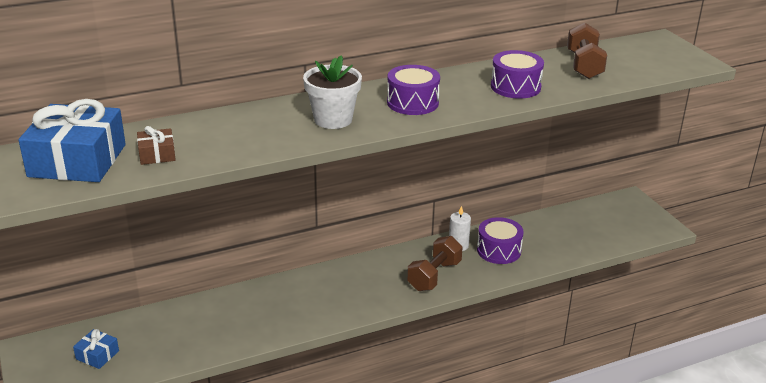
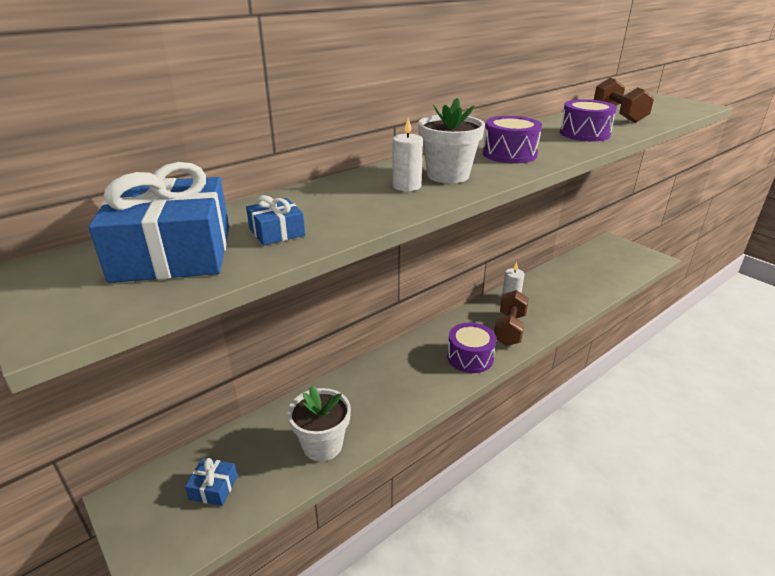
camera: 15 degrees left, 0 degrees up
(157, 154) = (277, 232): brown gift -> blue gift
(198, 342) = (322, 445): none -> white flower pot
(288, 126) = (406, 186): none -> white candle
(499, 250) = (546, 297): purple drum -> purple drum (470, 357)

